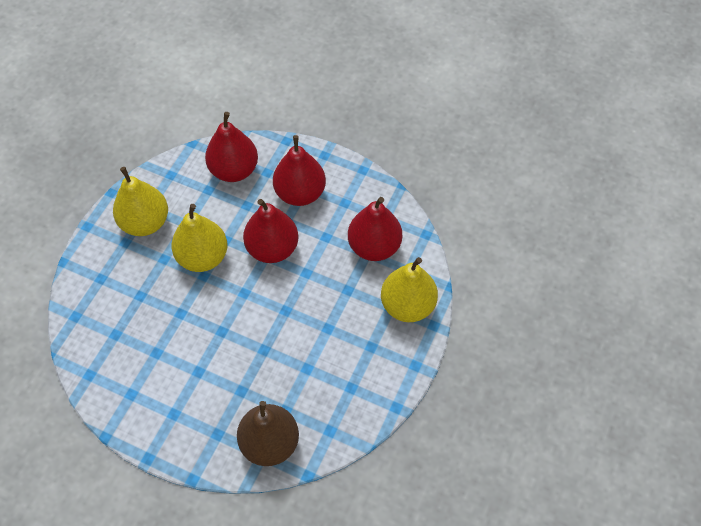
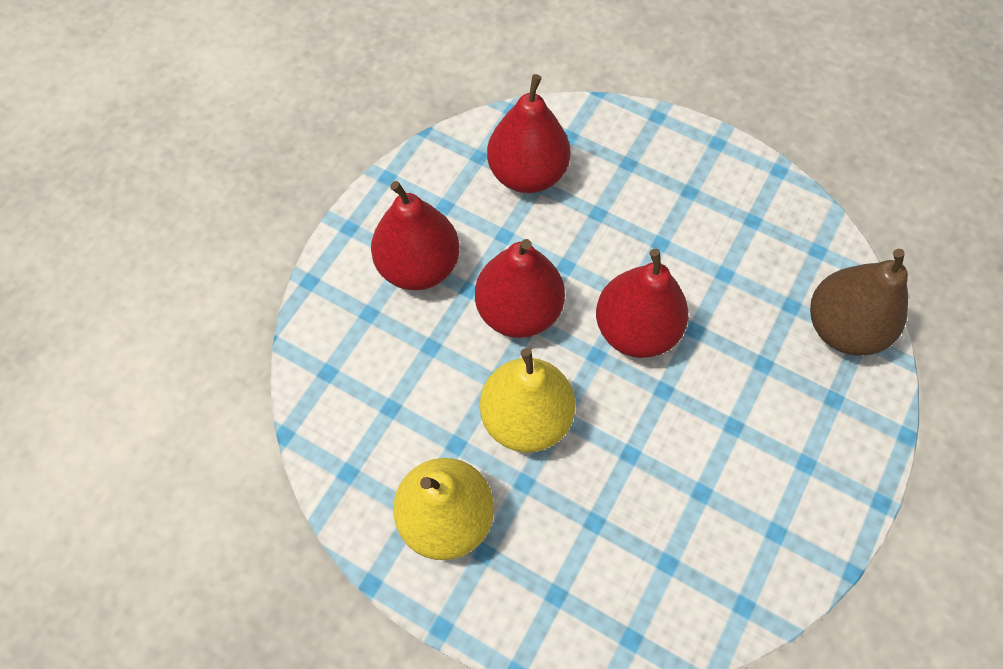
camera: 85 degrees left, 5 degrees up
(234, 170) = (356, 364): red pear -> red pear (636, 329)
(407, 305) = (626, 142): yellow pear -> none

